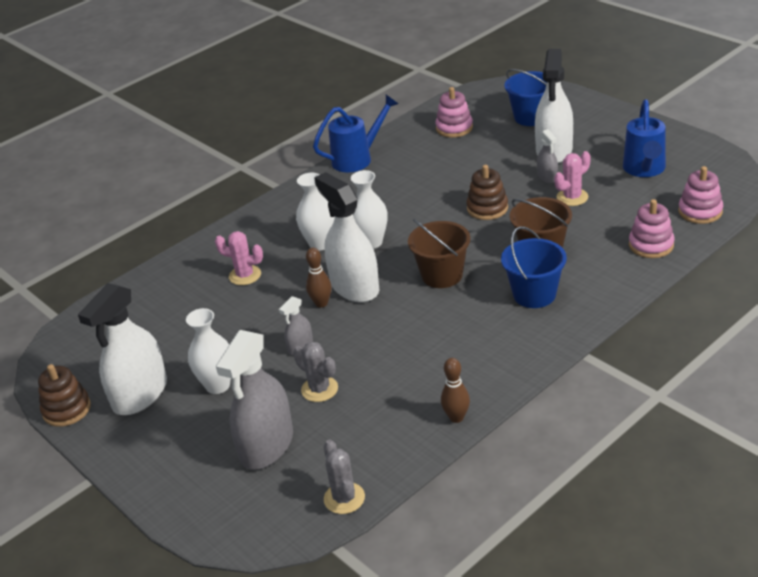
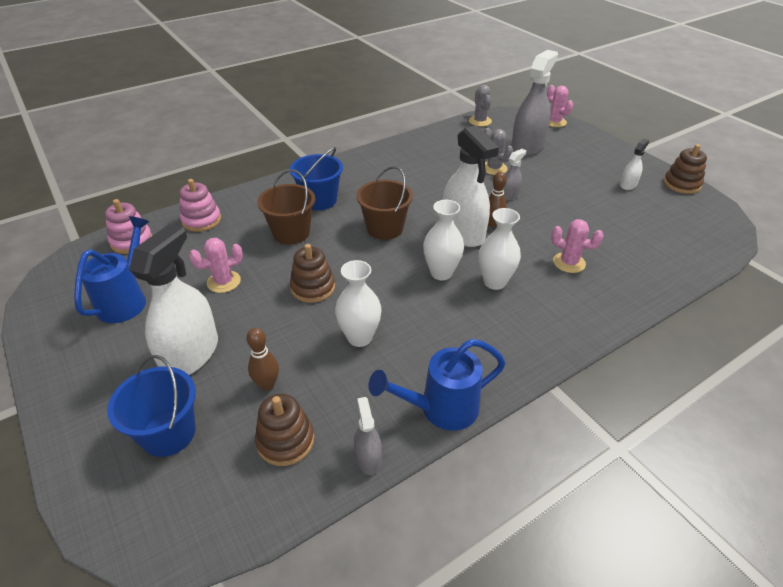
camera: 175 degrees left, 5 degrees up
(140, 394) = (628, 185): white spray bottle -> white spray bottle, size x0.47
(209, 523) = (554, 122): none -> pink cactus
(218, 385) = (569, 181): white vase -> white vase (359, 337)
(454, 128) = (285, 441): pink stacking toy -> brown stacking toy
(456, 417) = (407, 143): brown bowling pin -> brown bowling pin (267, 384)
(547, 177) = (227, 314): grey spray bottle -> grey spray bottle (368, 458)

